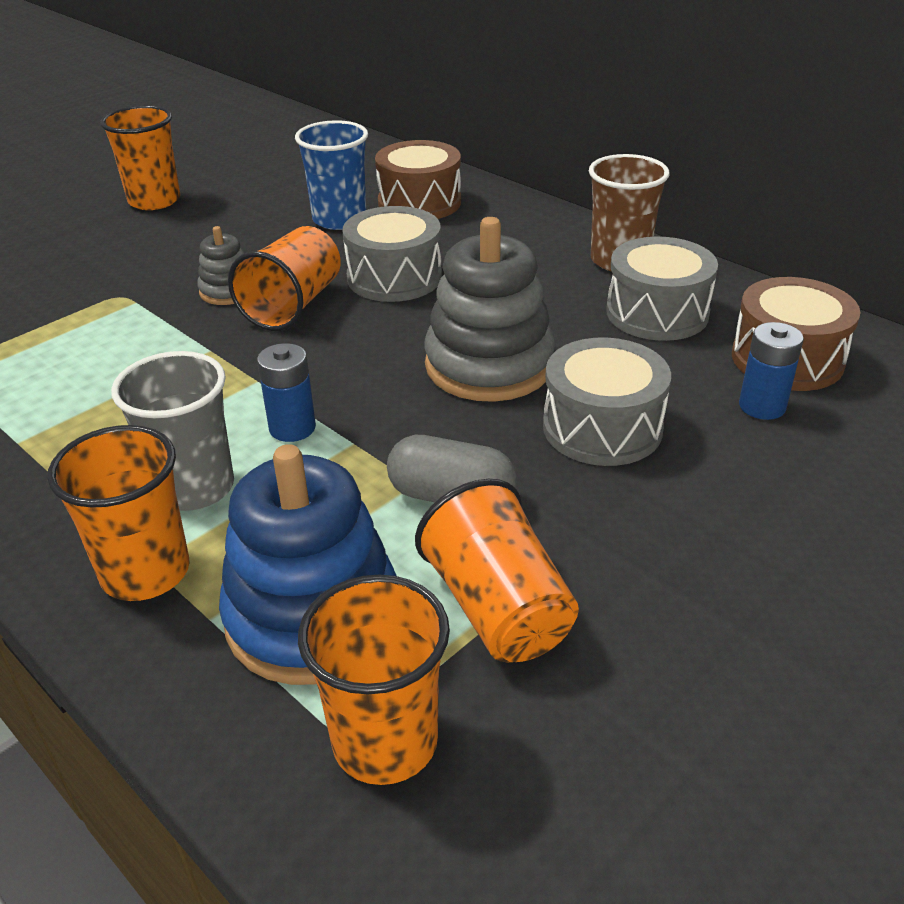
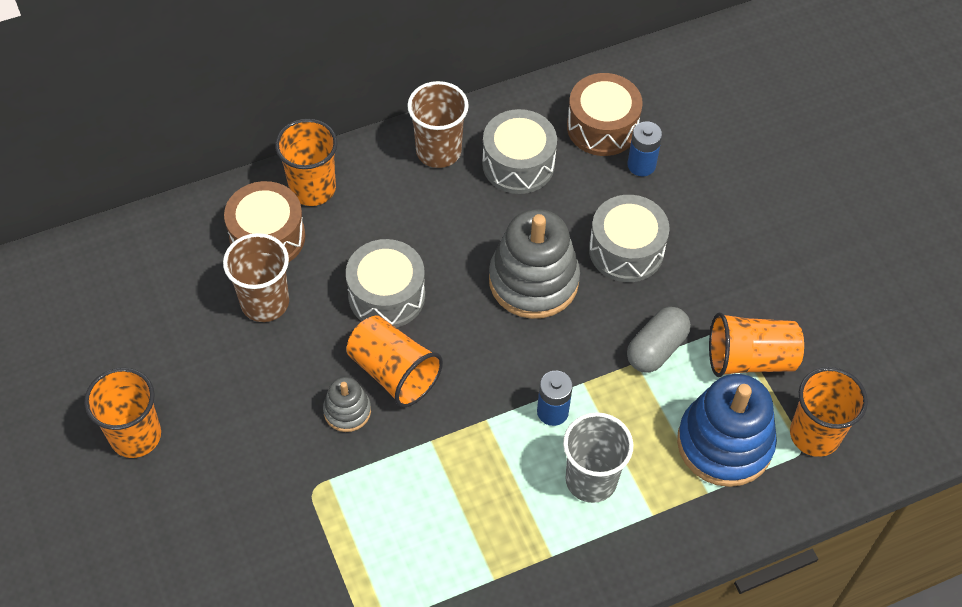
camera: 70 degrees left, 20 degrees up
(145, 572) = (658, 518): orange cup -> orange cup (312, 188)
(339, 219) = (265, 302): blue cup -> brown cup

